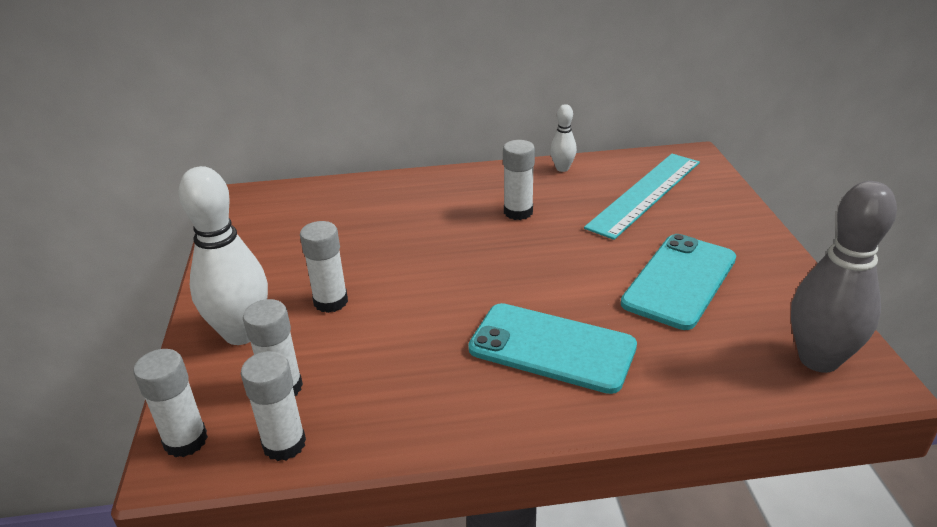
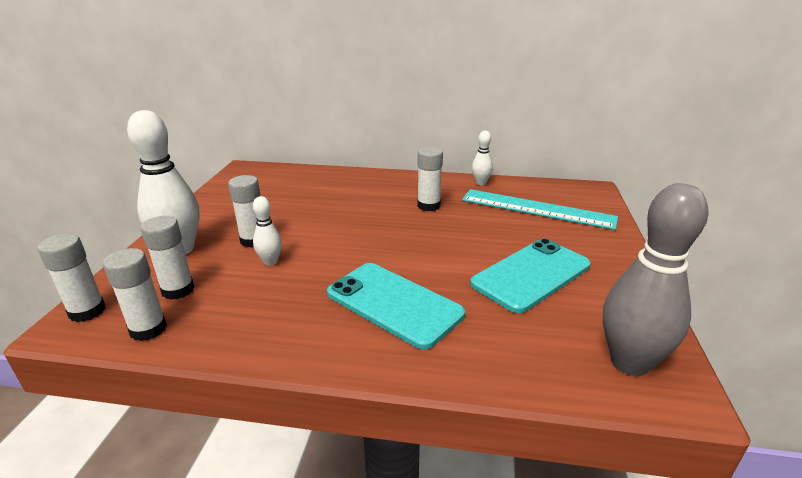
camera: 15 degrees right, 5 degrees down
(373, 326) = (270, 261): none -> white bowling pin
(645, 194) = (537, 209): turquoise ruler -> turquoise ruler turned 60 degrees clockwise

